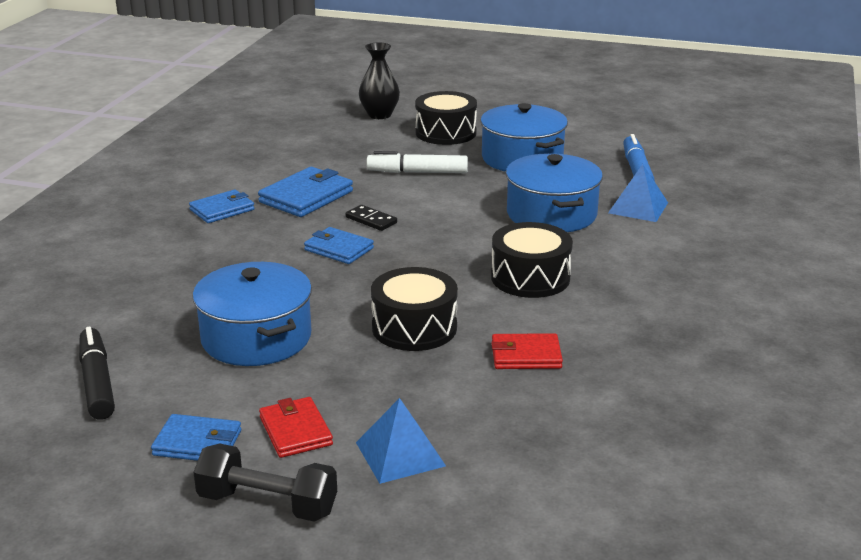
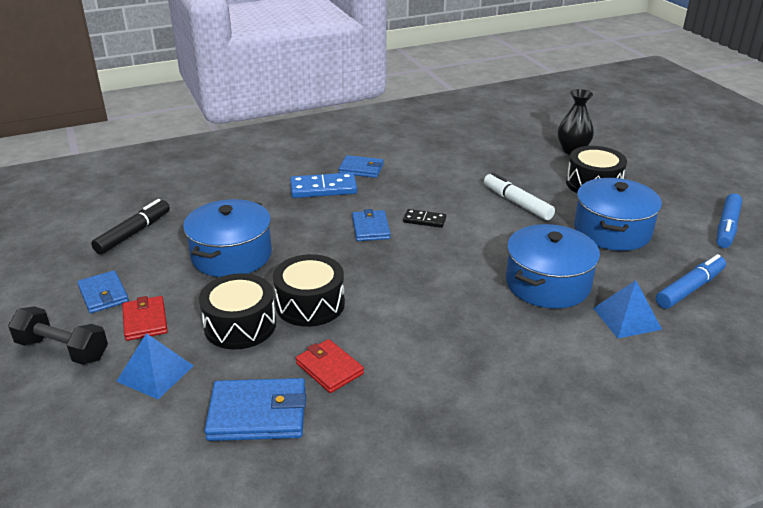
camera: 50 degrees right, 5 degrees up
(220, 242) = (323, 188): none -> blue domino
(268, 504) = (63, 350): black dumbbell -> black dumbbell turned 45 degrees counterclockwise
(295, 431) = (145, 321): red wallet -> red wallet turned 45 degrees counterclockwise
(306, 197) = (419, 184): blue wallet -> blue wallet (257, 414)
(371, 220) = (424, 220): black domino -> black domino turned 75 degrees counterclockwise
(530, 278) = (439, 319): black drum -> black drum (240, 325)
(585, 121) = (727, 227): none -> blue marker

